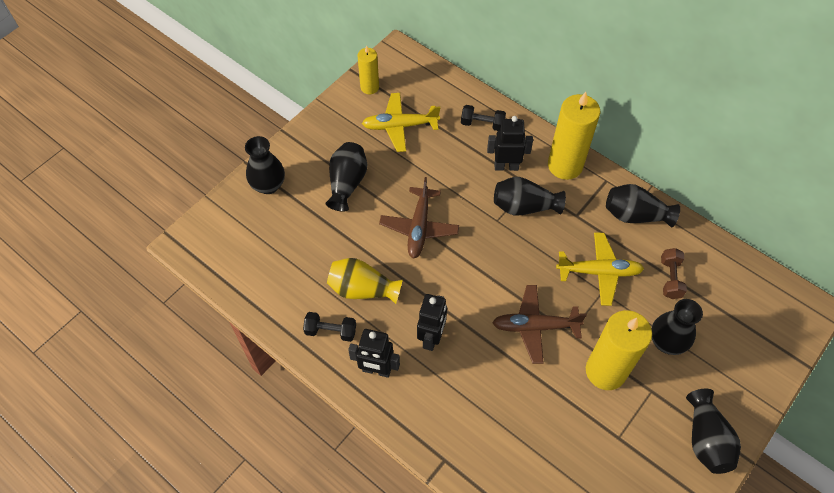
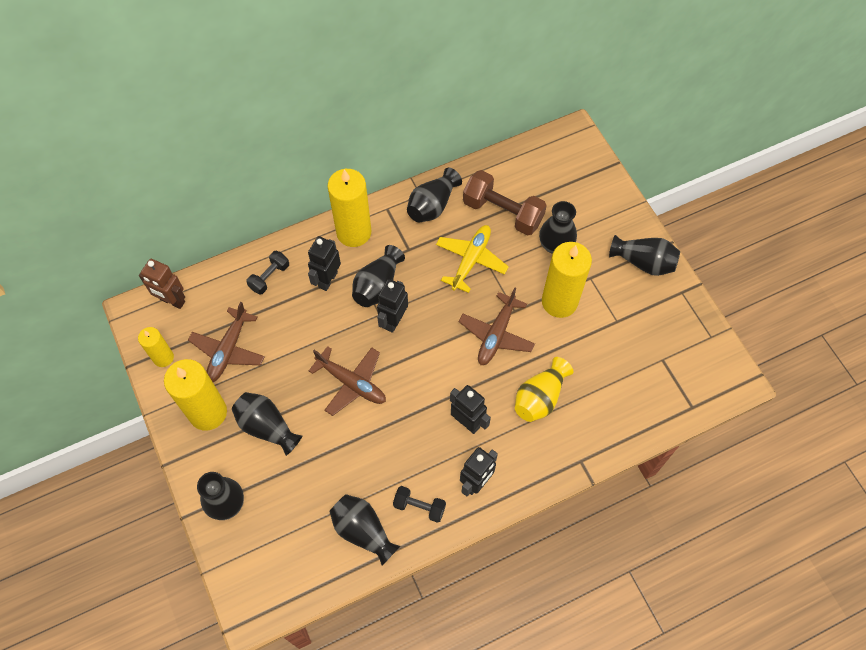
camera: 65 degrees left, 5 degrees up
(289, 295) = (363, 531): none -> black vase
(331, 331) = (419, 507): black dumbbell -> black dumbbell turned 75 degrees clockwise
(339, 137) = (208, 412): none -> yellow candle
(362, 289) = (390, 461): yellow vase -> yellow vase (540, 397)
(399, 126) = (228, 350): yellow plane -> brown plane
(421, 70) = (172, 301): none -> brown robot
(497, 234) = (393, 320): none -> black robot
(670, 278) = (503, 212): brown dumbbell -> brown dumbbell, size x1.82

